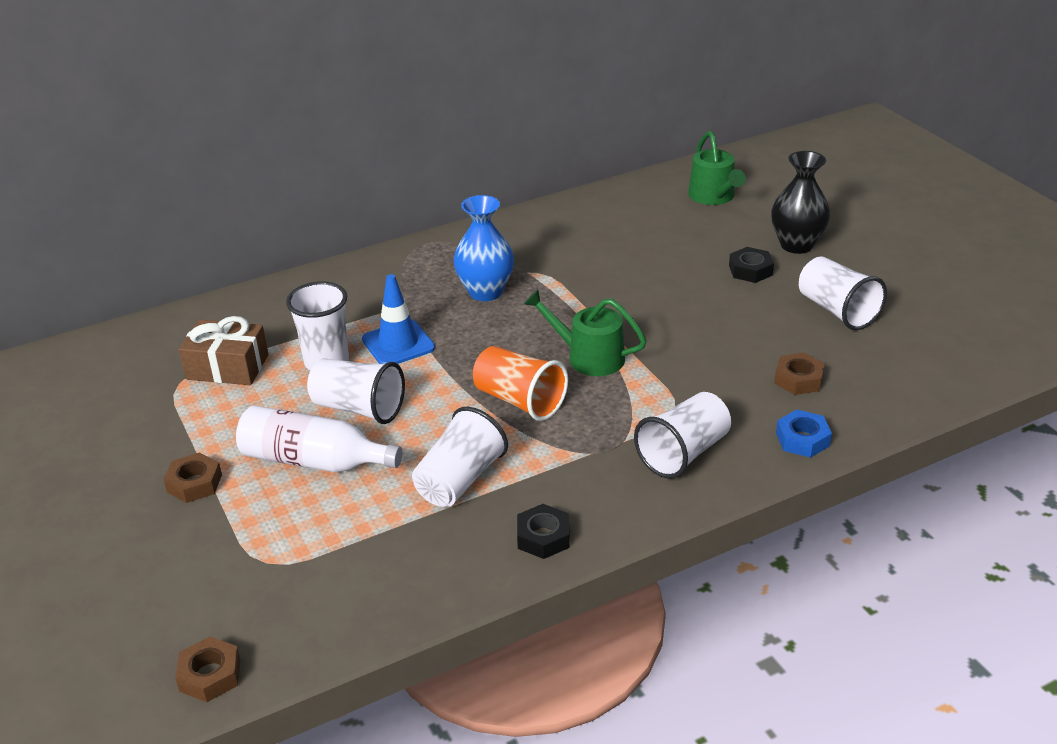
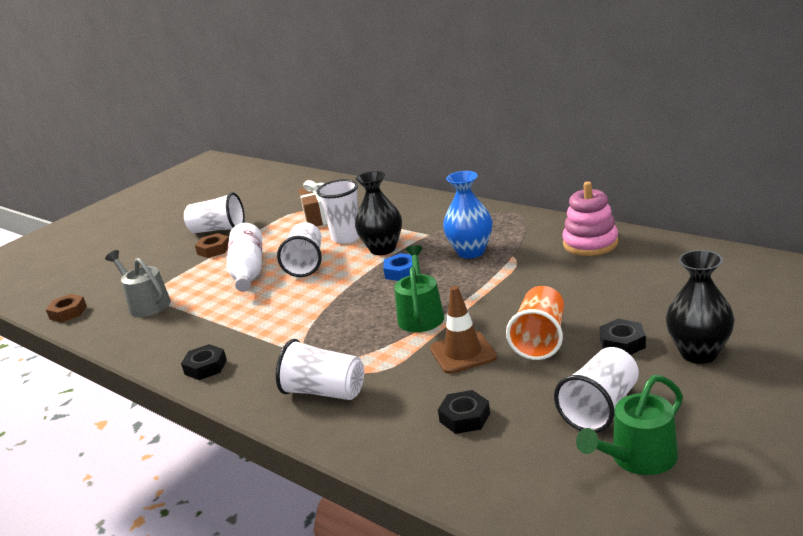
camera: 70 degrees right, 10 degrees down
(293, 576) = (146, 304): none -> grey watering can
(398, 344) = (383, 249): blue traffic cone -> black vase
(459, 480) = (251, 319): white cup -> white cup (218, 230)
(519, 401) = (348, 309): orange cup -> orange cup (540, 339)
(556, 227) = (590, 243): none -> pink stacking toy
(689, 351) = (463, 353): none -> brown traffic cone
(713, 196) = (733, 287): green watering can -> green watering can (638, 458)
(798, 379) = (464, 417): brown nut -> black nut
(802, 439) = (376, 444): blue nut -> blue nut (401, 272)

